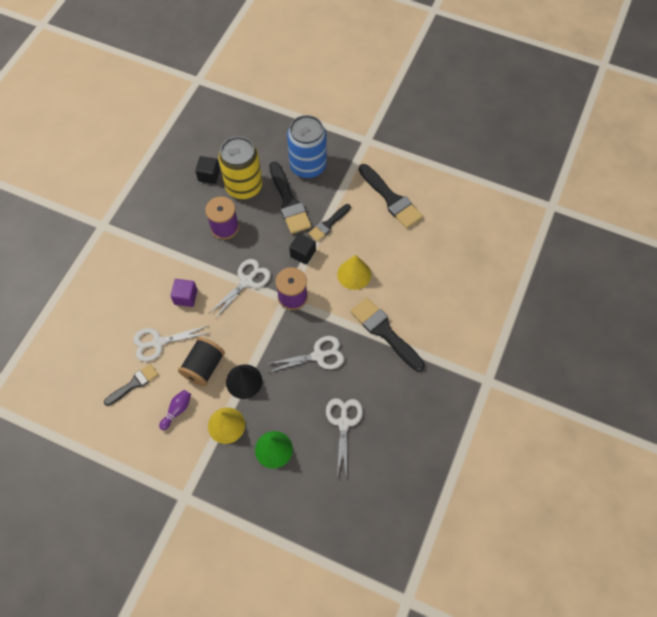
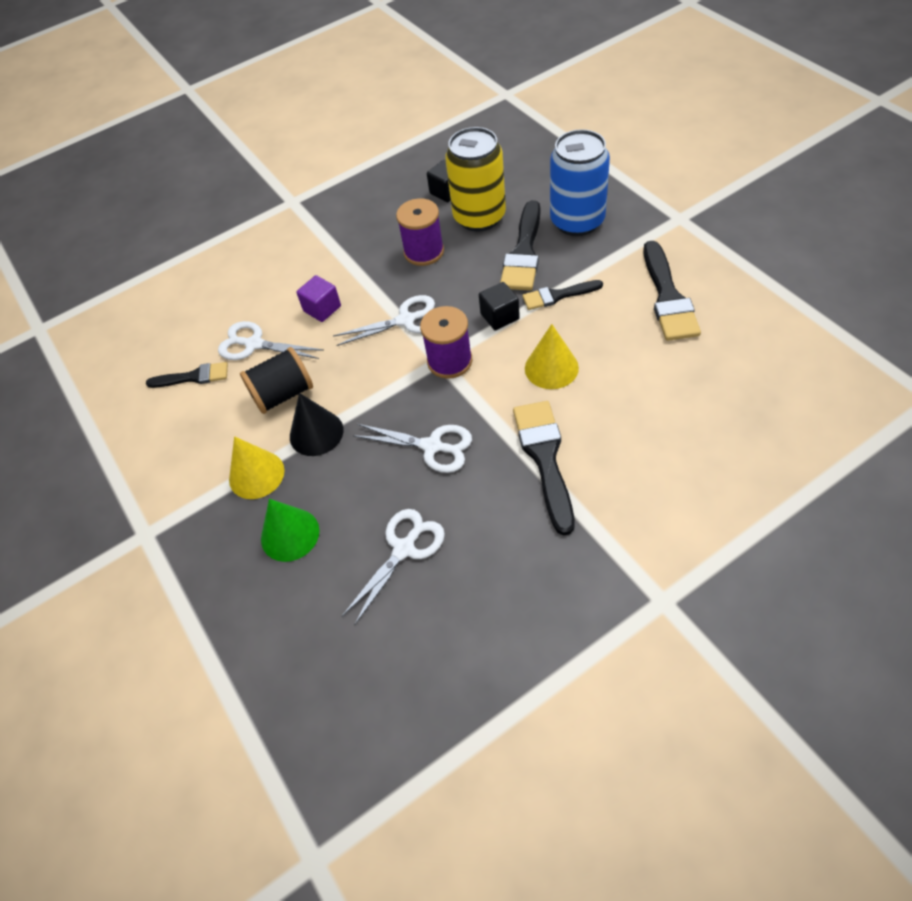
camera: 40 degrees right, 10 degrees down
(177, 410) = (215, 429): purple bowling pin -> none

